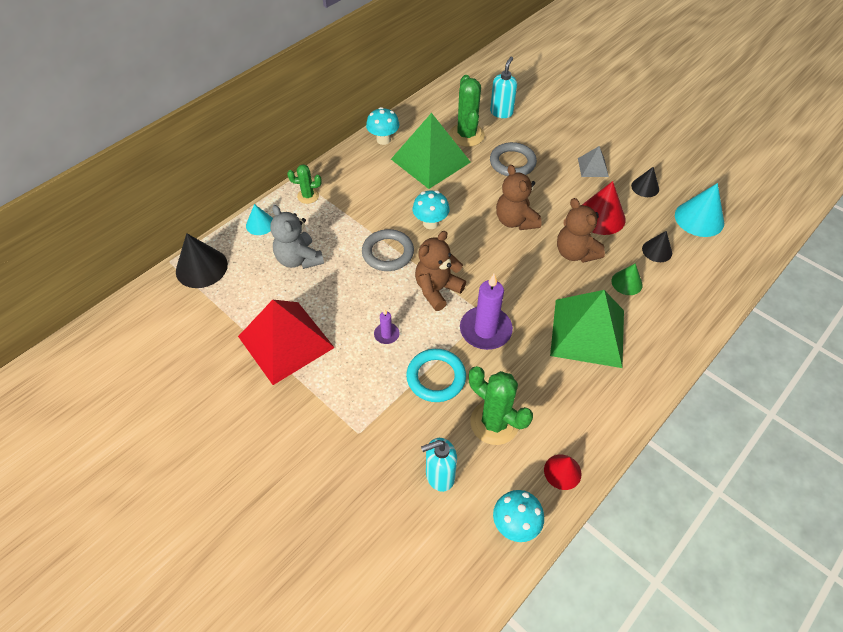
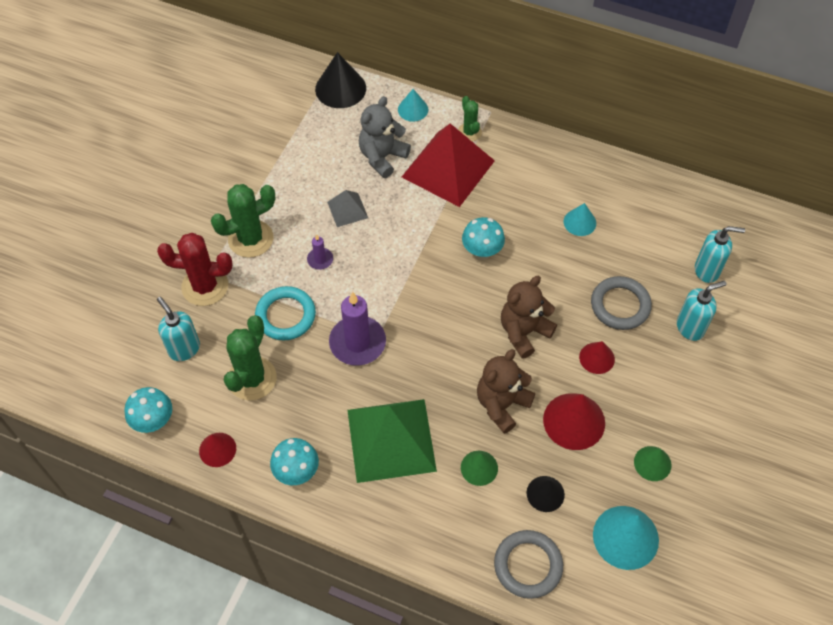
camera: 70 degrees right, 5 degrees up
(286, 341) = (283, 184): red pyramid -> red pyramid (448, 168)
(373, 439) = (205, 286): none -> red cactus
(383, 140) = (590, 167): turquoise mushroom -> turquoise mushroom (297, 472)
(388, 253) = (423, 227): grey ring -> grey ring (528, 565)
(430, 160) = (579, 222): green pyramid -> turquoise cone
(437, 290) = (392, 285): brown teddy bear -> none
(466, 135) = (643, 245): green cactus -> green cactus (250, 239)
(544, 135) = (690, 327): none -> turquoise soap dispenser
(552, 188) = (597, 358): none -> red cone
(593, 167) = (658, 395): grey pyramid -> grey pyramid (347, 209)
(645, 187) = (652, 463): black cone -> green cone

